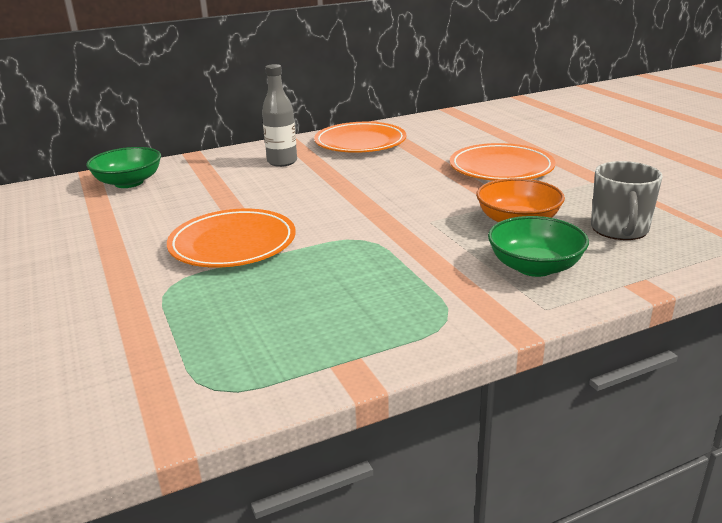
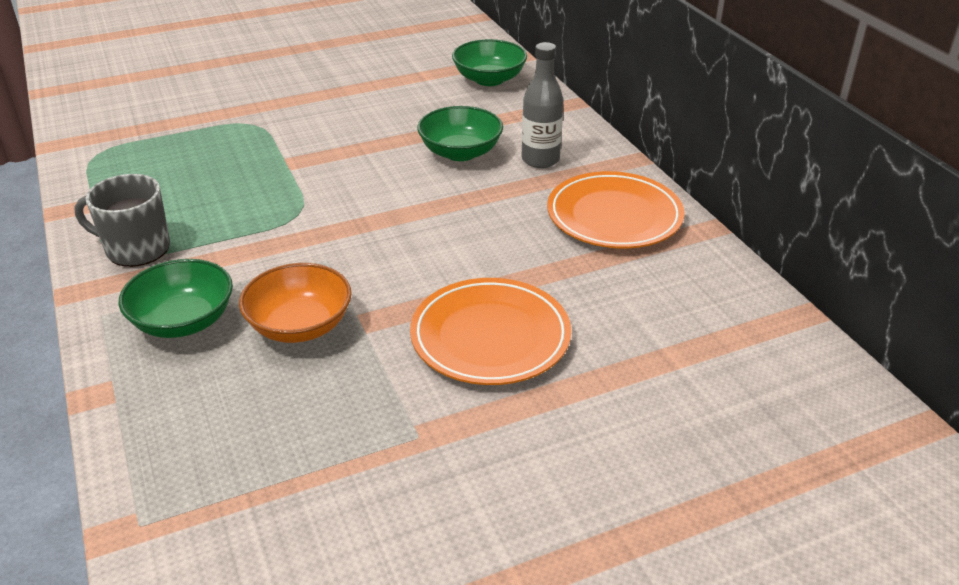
camera: 90 degrees right, 10 degrees up
(233, 244) = (319, 145): orange plate -> none
(264, 186) = (460, 152): none -> green bowl
(619, 229) = (243, 412): grey mug -> grey mug (136, 249)

